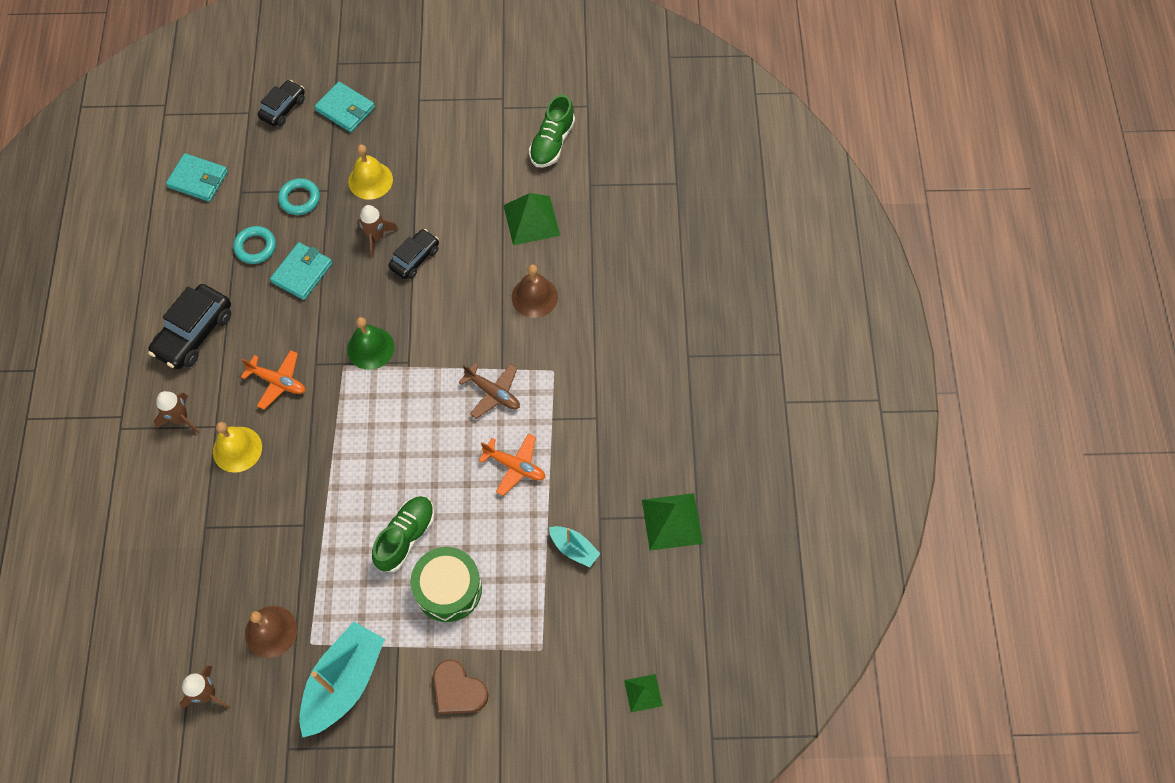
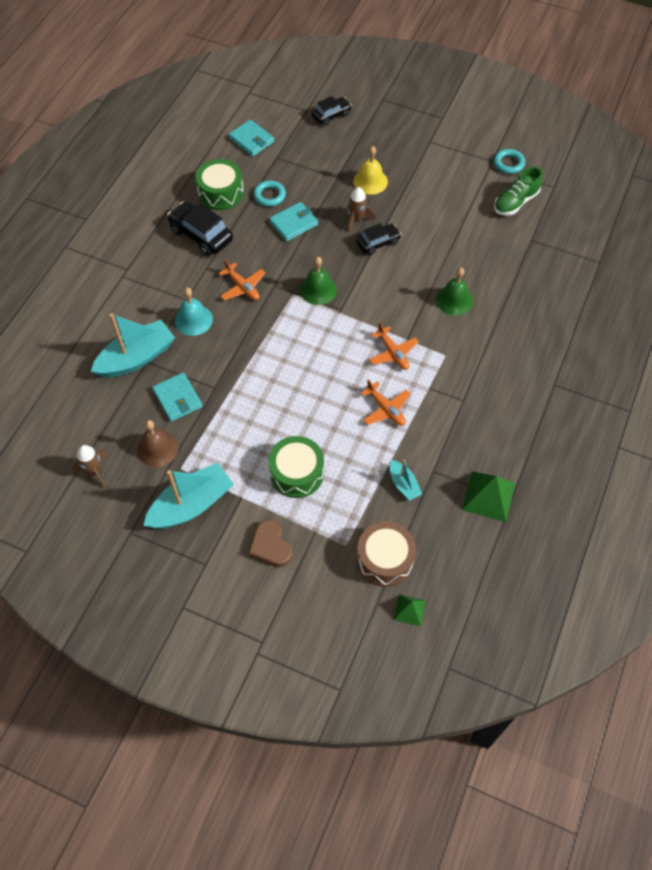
camera: 25 degrees right, 5 degrees down
(180, 418) = (165, 285): brown rocket -> none
(190, 528) = (136, 358): none -> turquoise boat
(192, 266) = (221, 193): none -> green drum
(194, 333) = (201, 235): black car -> black car turned 75 degrees clockwise
(237, 449) = (193, 320): yellow bell -> turquoise bell
(299, 199) = (315, 176): turquoise ring -> turquoise ring (508, 164)
(345, 109) = (374, 130): turquoise wallet -> turquoise wallet (177, 398)
(405, 537) = (283, 425): green shoe -> none
(493, 393) = (393, 353): brown plane -> orange plane
(531, 220) = (476, 248): green pyramid -> none
(534, 297) = (454, 300): brown bell -> green bell
(591, 646) = (385, 559): none -> brown drum

